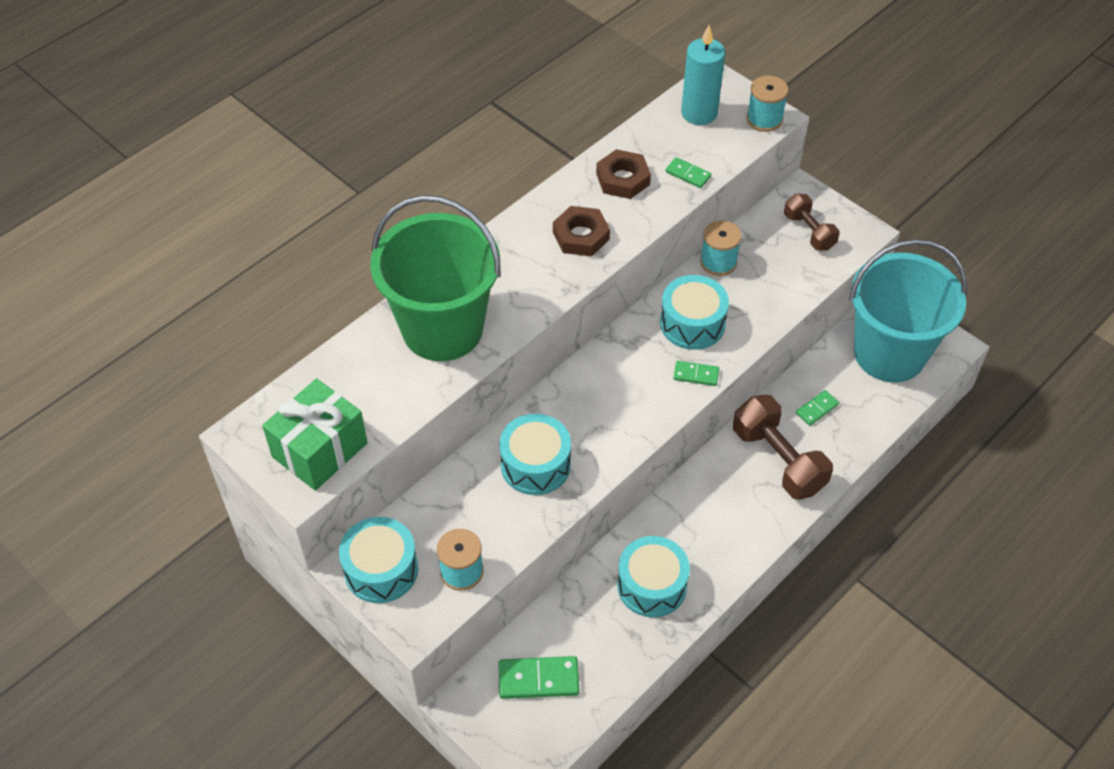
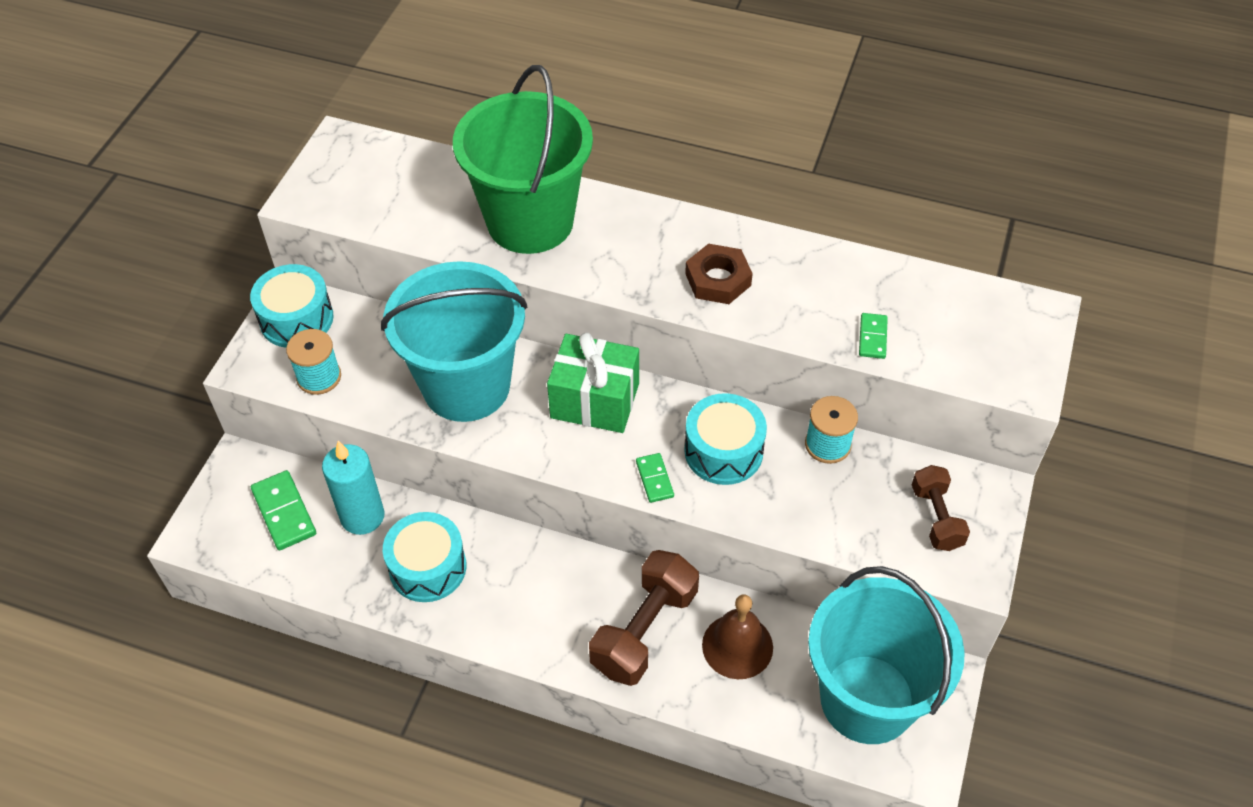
camera: 65 degrees right, 0 degrees up
(320, 450) = (345, 195): green gift -> green gift (595, 400)
(535, 465) = (466, 386): turquoise drum -> turquoise bucket
(623, 179) = (824, 284): brown nut -> none
(699, 113) = (977, 315): turquoise candle -> turquoise candle (362, 516)
(764, 119) = (1016, 378): turquoise spool -> none
(809, 231) = (936, 517): brown dumbbell -> brown dumbbell turned 45 degrees counterclockwise
(817, 409) = (737, 646): green domino -> brown bell

